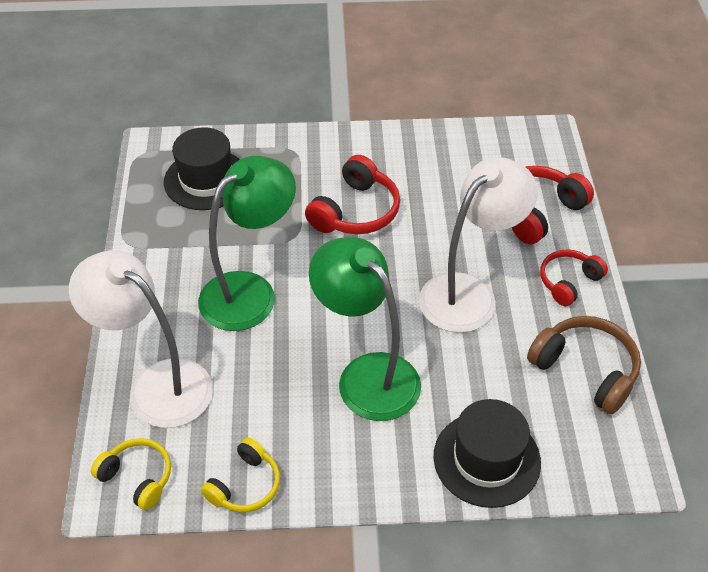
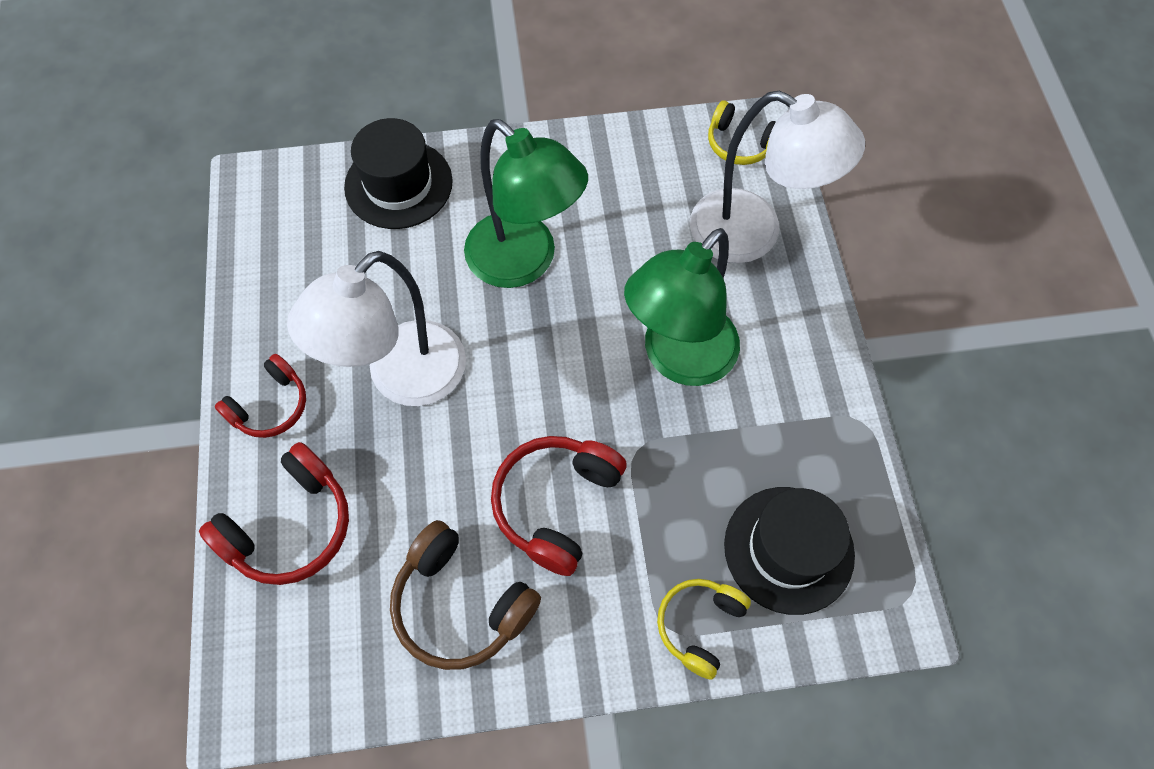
camera: 175 degrees right, 15 degrees up
(245, 485) = (634, 144): yellow headphones -> yellow headphones (699, 626)
(585, 370) = (276, 286): brown headphones -> brown headphones (461, 604)

